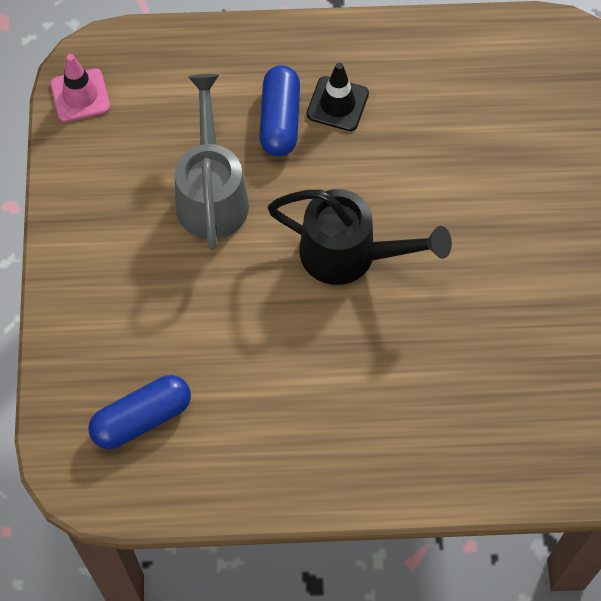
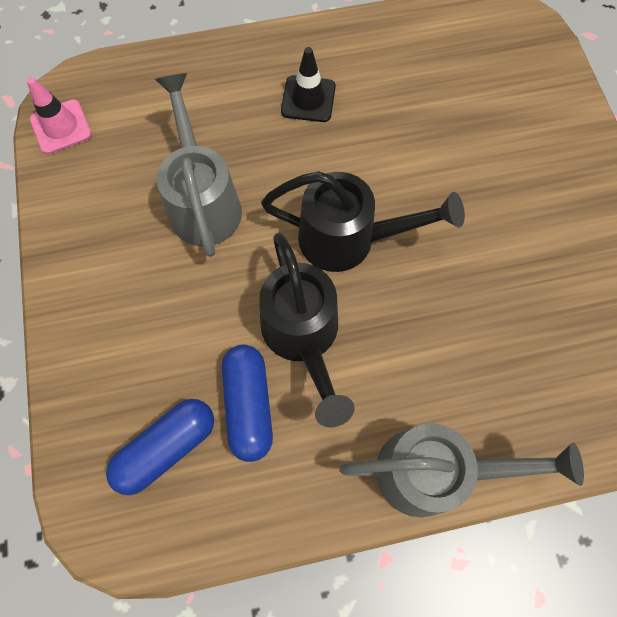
camera: 10 degrees left, 5 degrees up
(280, 120) = (257, 122): blue capsule -> blue capsule (248, 405)
(286, 340) = (303, 337): none -> black watering can
(384, 481) = (434, 472): none -> grey watering can

